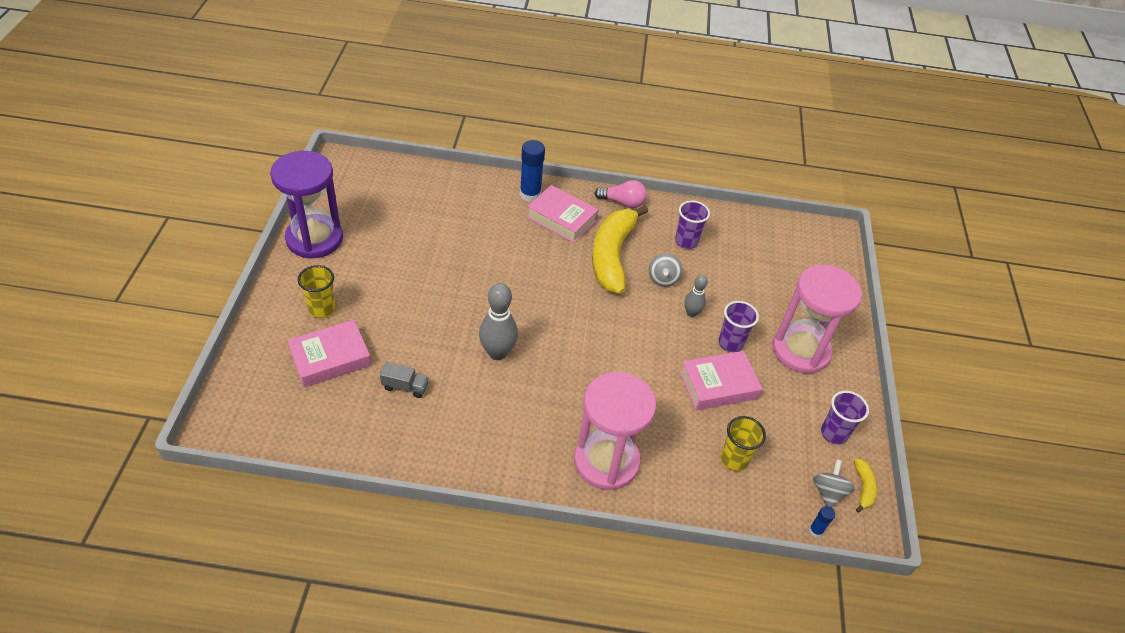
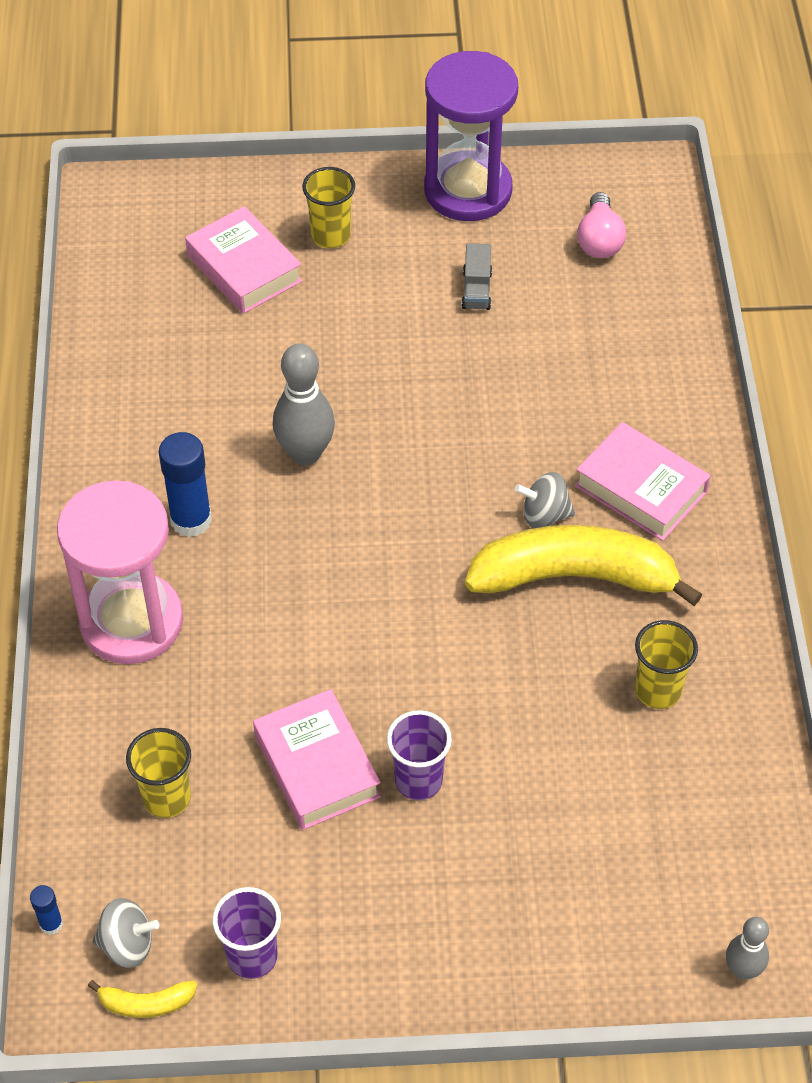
camera: 85 degrees right, 5 degrees up
(405, 387) = (214, 359): grey truck -> grey truck (476, 290)
(530, 194) = (685, 433): blue glue stick -> blue glue stick (191, 520)
(562, 219) = (641, 489): pink book -> pink book turned 75 degrees counterclockwise
(622, 202) = (725, 576): pink light bulb -> pink light bulb (599, 240)
(663, 279) = (543, 661): grey spinning top -> grey spinning top (544, 515)
(686, 241) = (658, 690): purple cup -> yellow cup
(691, 313) = (473, 713): grey bowling pin -> grey bowling pin (742, 970)
(800, 350) = (434, 900): pink hourglass -> none

